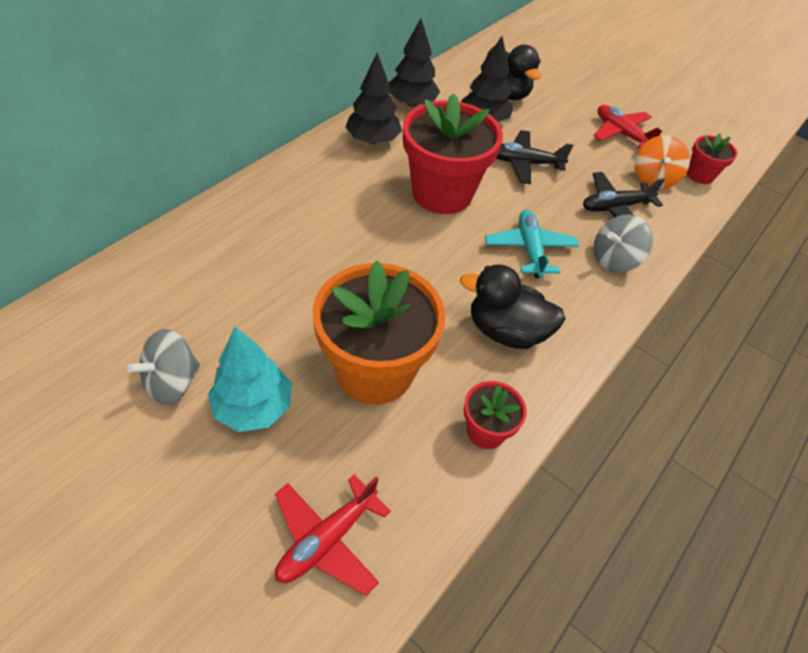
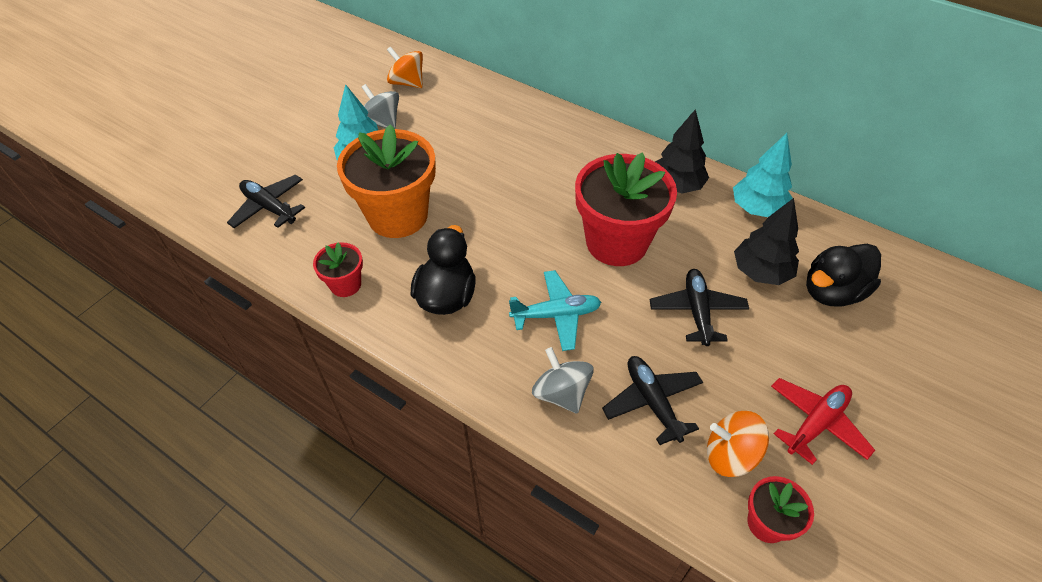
camera: 90 degrees right, 0 degrees up
(85, 345) = (407, 83): none -> orange spinning top
(327, 539) = (269, 207): red plane -> black plane
(412, 103) = (757, 208): black tree -> turquoise tree

